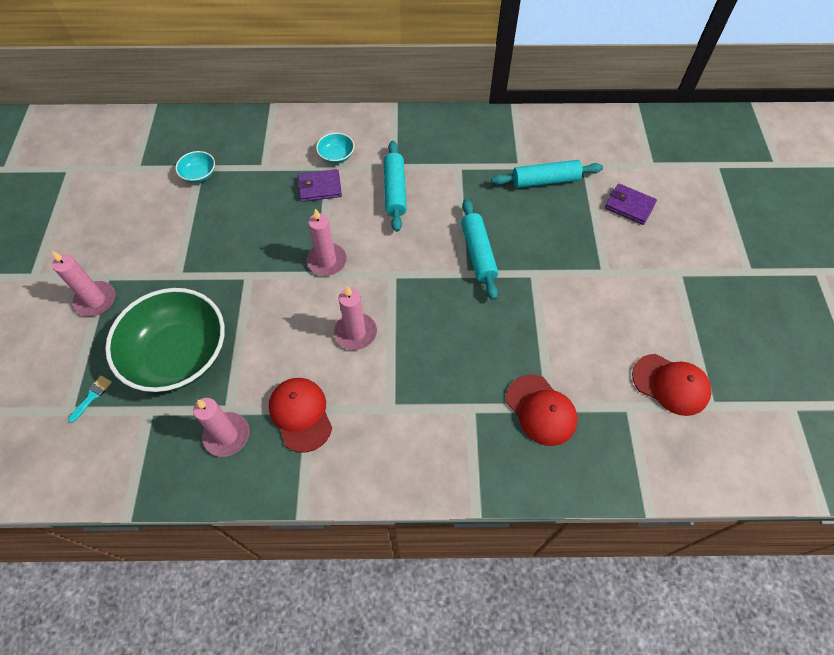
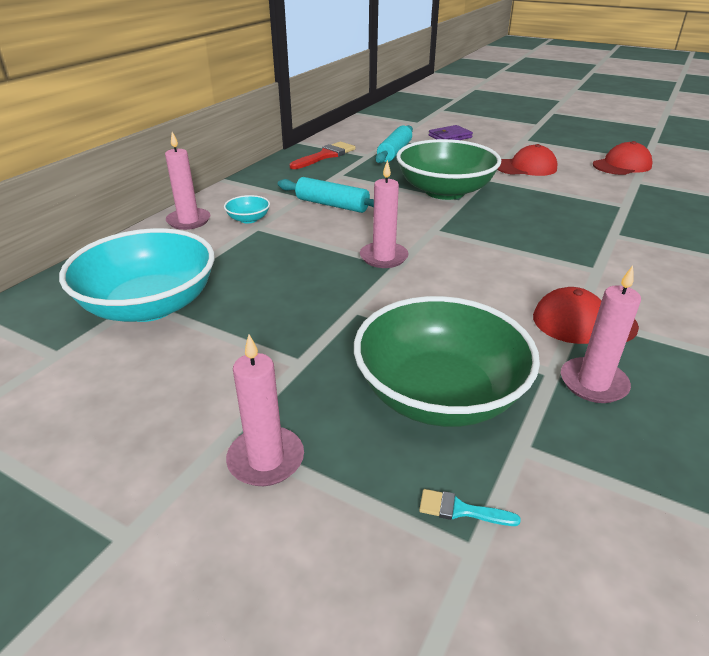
camera: 60 degrees left, 25 degrees down
(92, 396) = (460, 510): turquoise brush -> turquoise brush turned 45 degrees counterclockwise
(199, 175) = (150, 305): turquoise bowl -> turquoise bowl, size x2.44
(320, 187) = (279, 237): purple wallet -> none
(355, 333) = (492, 265): pink candle -> pink candle (188, 221)
(478, 253) = (444, 191): turquoise rolling pin -> green bowl
(495, 137) = (325, 156): none -> red brush
(541, 410) = (627, 209): red cap -> red cap (525, 167)

